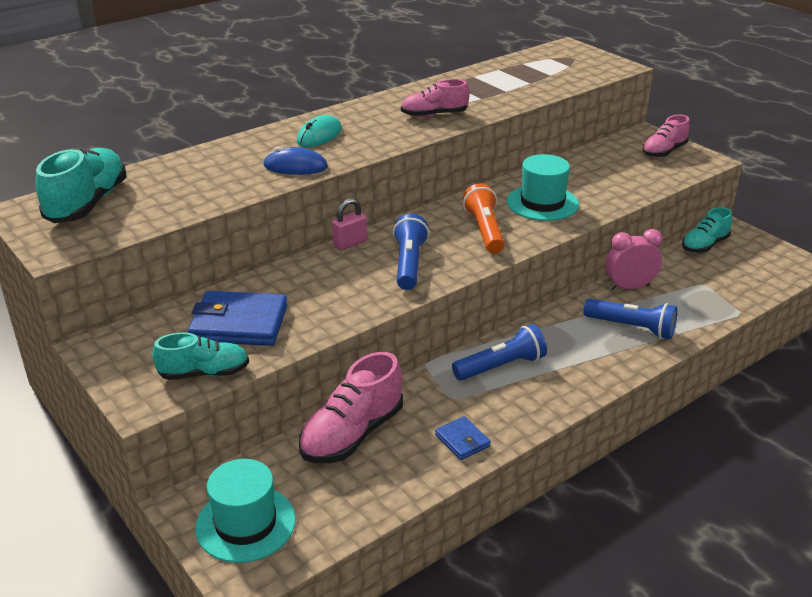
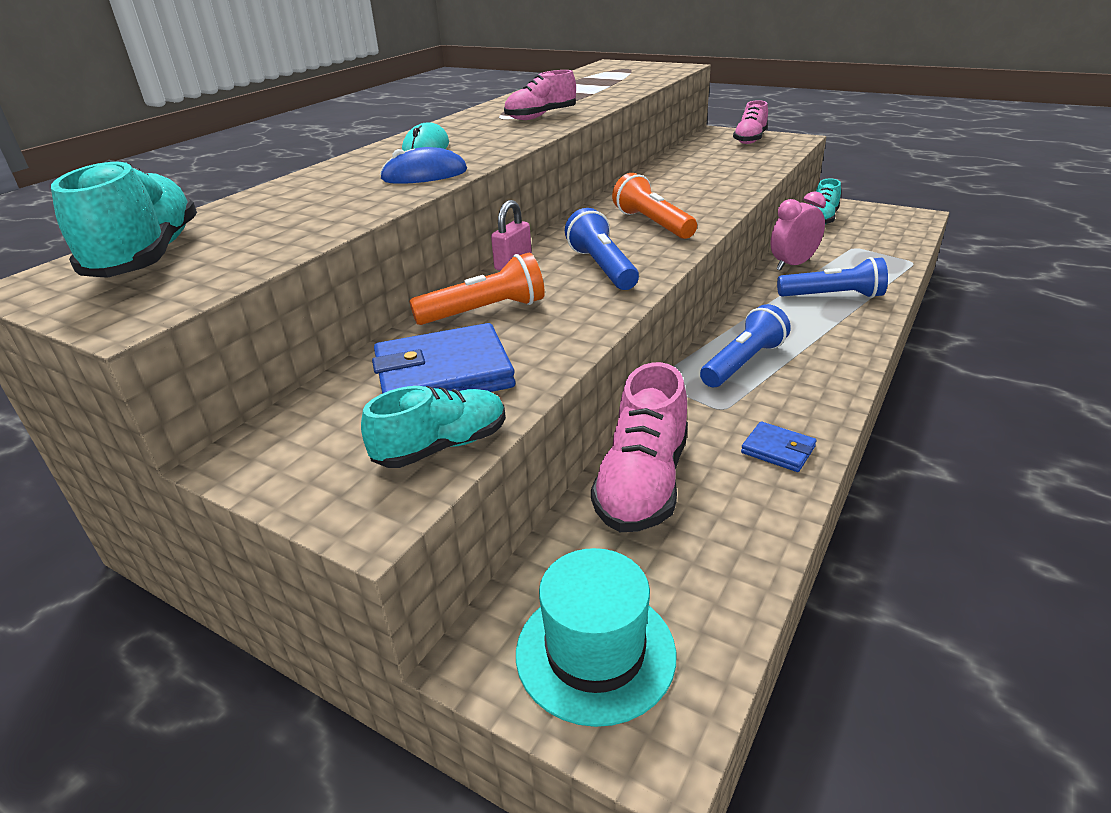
camera: 20 degrees left, 0 degrees up
(299, 281) = (485, 311): none -> orange flashlight
(542, 203) = (685, 192): turquoise hat -> none

